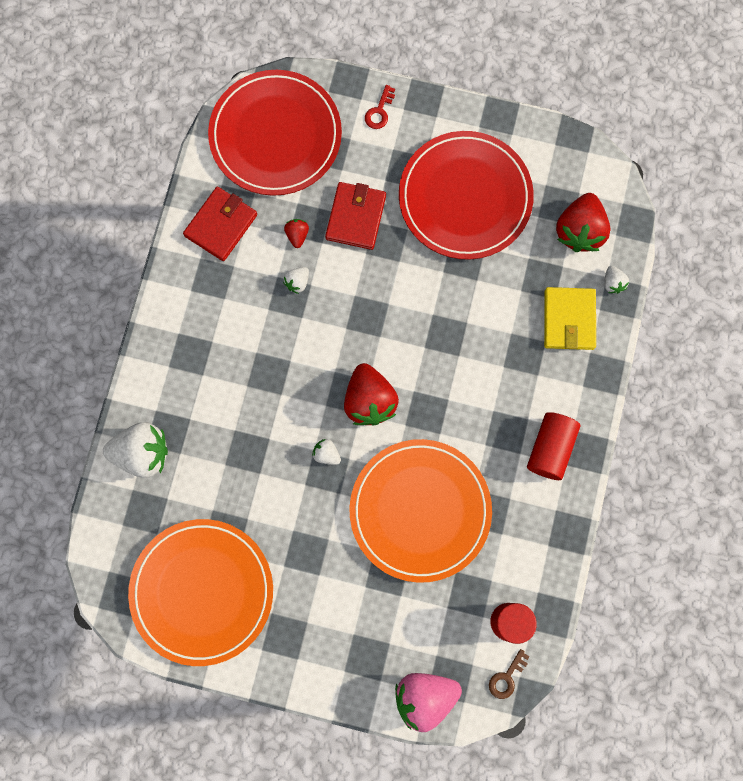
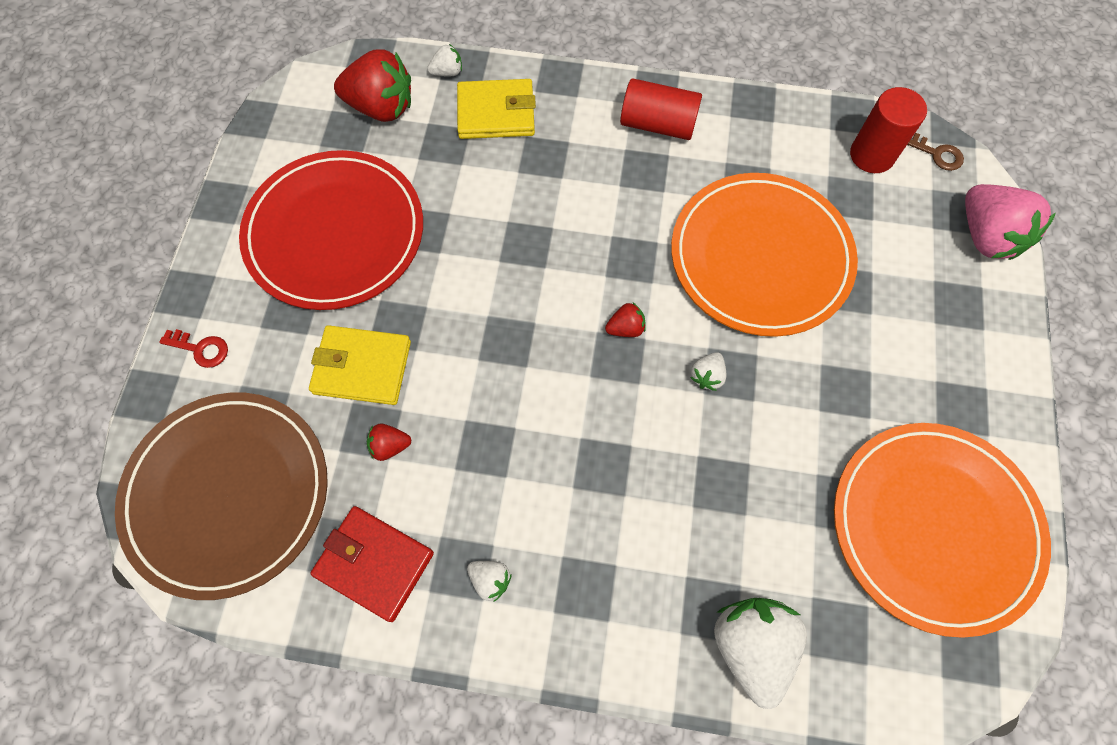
camera: 95 degrees left, 10 degrees down
(275, 135) = (228, 494): red plate -> brown plate
(297, 282) = (462, 438): white strawberry -> white strawberry (490, 580)
(355, 217) = (362, 367): red wallet -> yellow wallet
(369, 401) = (625, 328): red strawberry -> red strawberry, size x0.47

